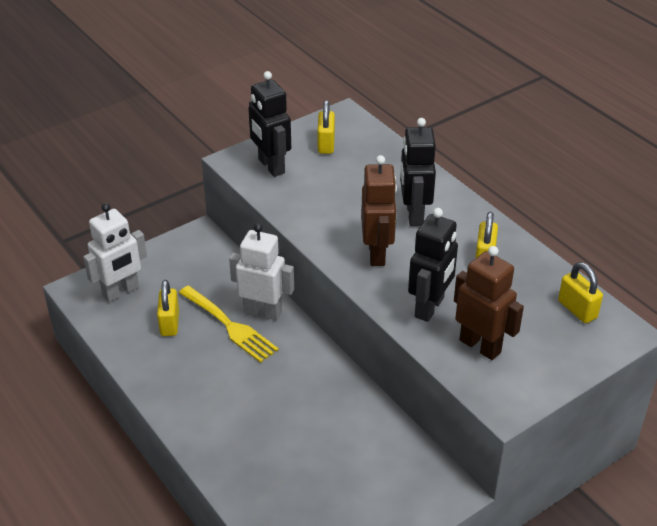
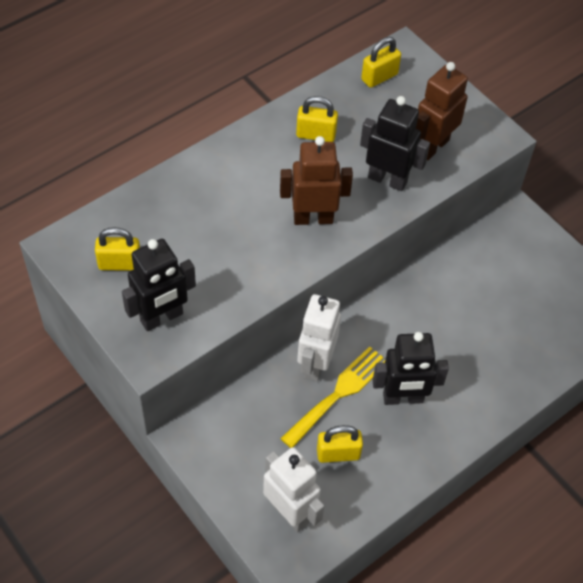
camera: 95 degrees left, 15 degrees up
(414, 214) = (250, 186): black robot -> black robot (403, 398)

